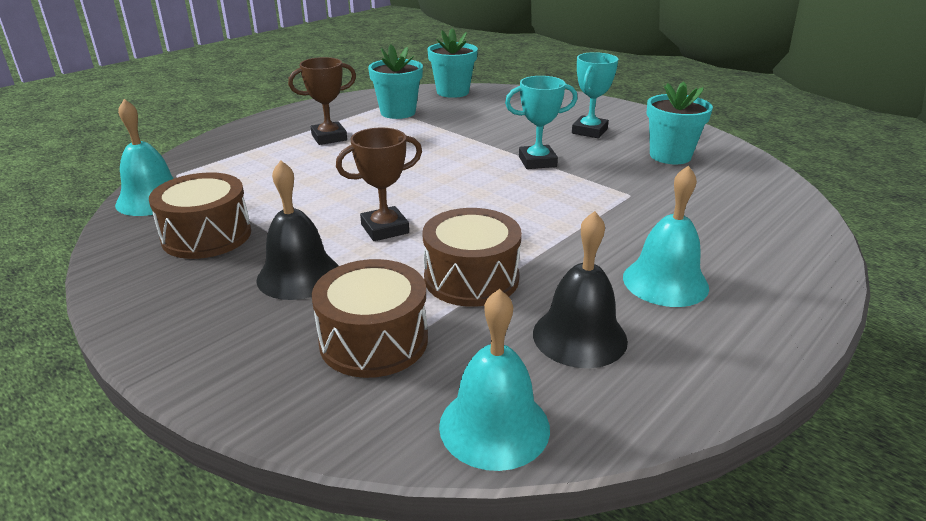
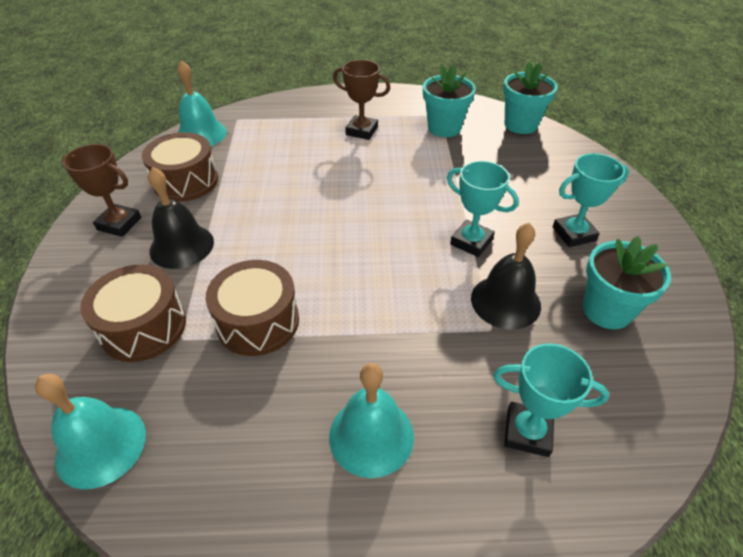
camera: 45 degrees right, 15 degrees up
(385, 229) = (274, 239): brown trophy -> brown trophy (119, 224)
(579, 336) = (240, 427): black bell -> black bell (505, 301)
(733, 226) = (527, 432): none -> turquoise trophy

